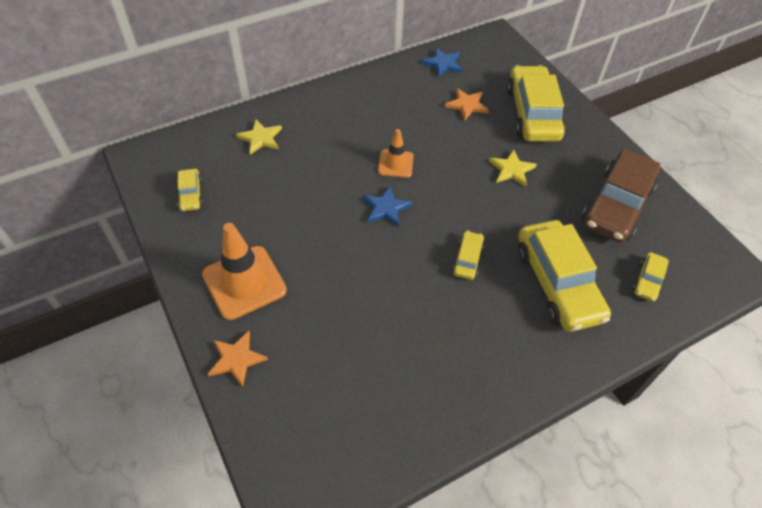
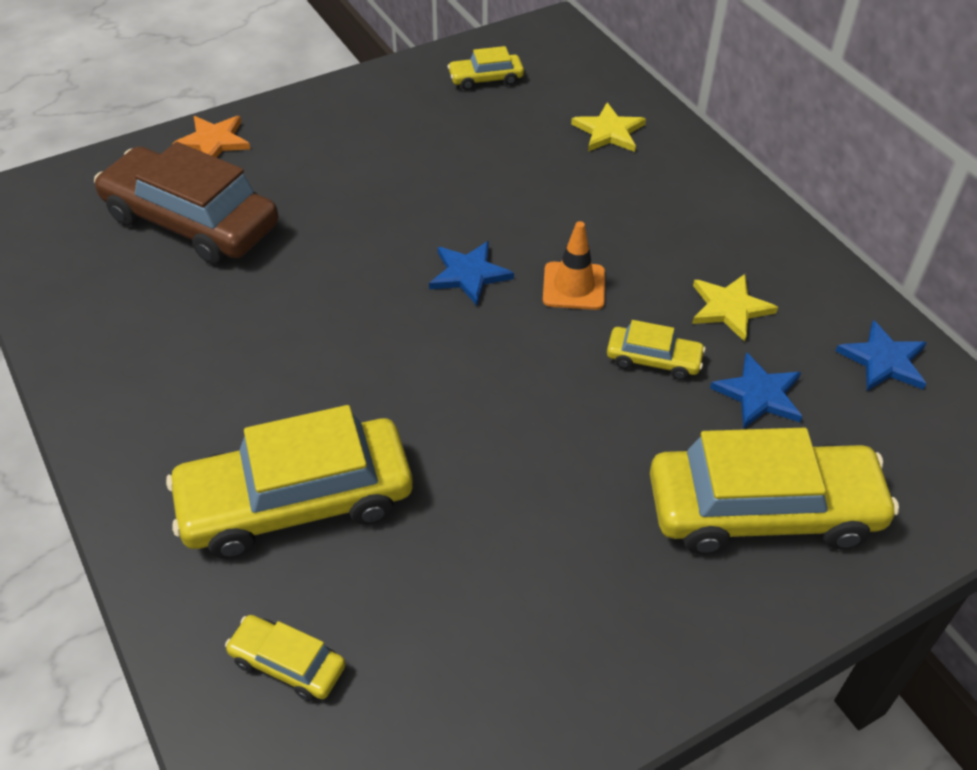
camera: 90 degrees right, 5 degrees down
(244, 282) = (330, 138): orange traffic cone -> none
(467, 105) = (759, 394): orange star -> blue star
(467, 259) = (357, 375): yellow car -> yellow car (653, 360)
(511, 169) = (580, 456): yellow star -> yellow star (730, 308)
(616, 205) = (494, 640): brown car -> brown car (191, 221)

